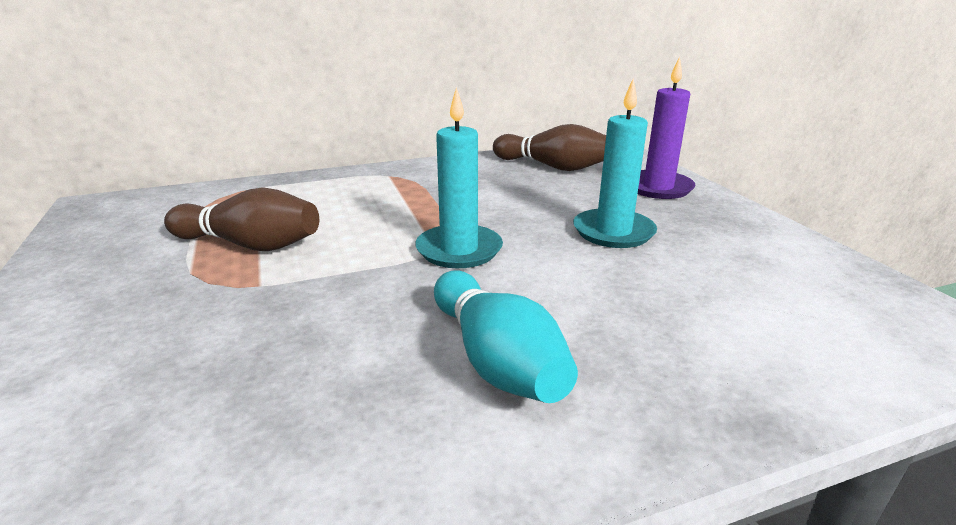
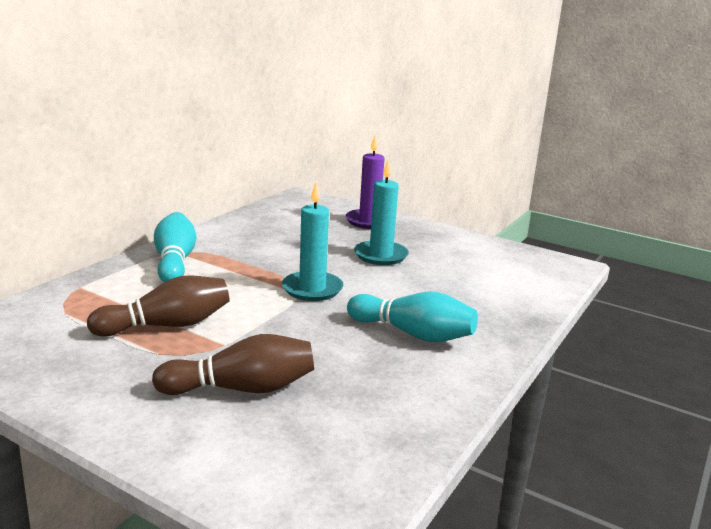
camera: 40 degrees left, 5 degrees down
(370, 184) = (175, 262): none -> turquoise bowling pin
(552, 167) = (286, 220): brown bowling pin -> brown bowling pin (242, 388)

